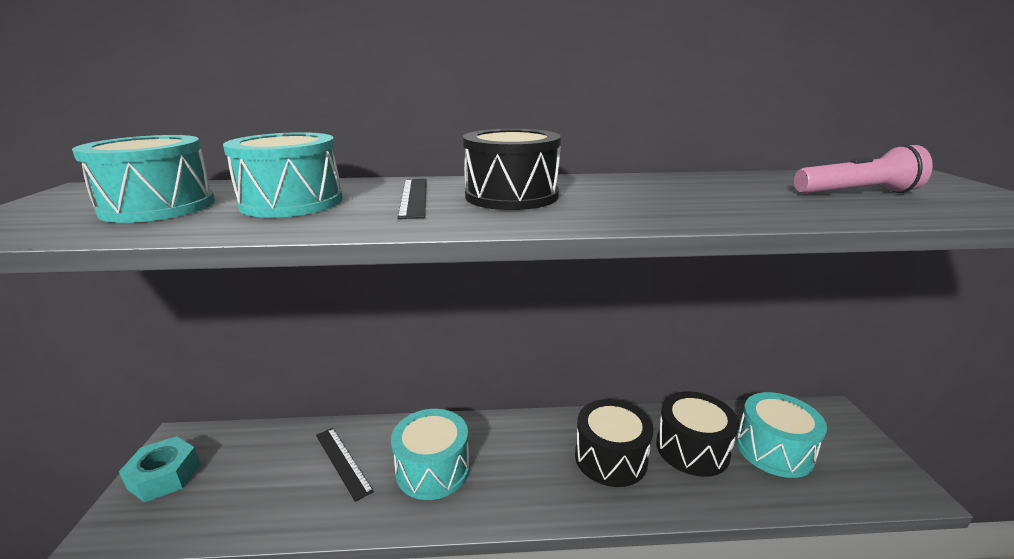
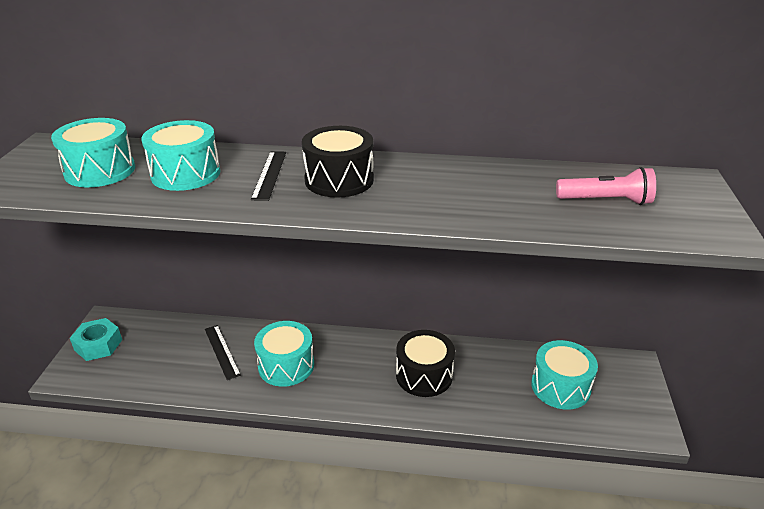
camera: 10 degrees right, 10 degrees up
(692, 449) = (493, 377): black drum -> none

